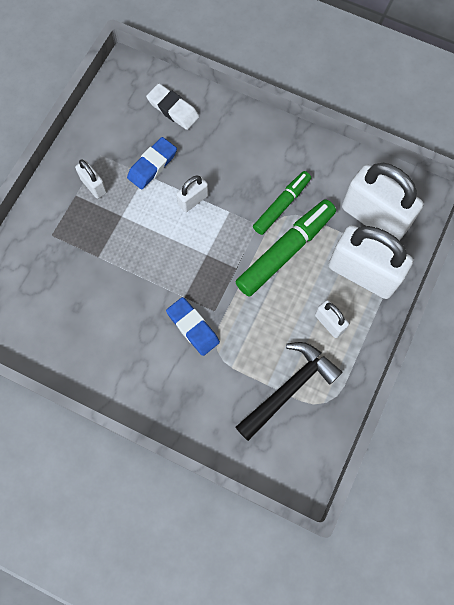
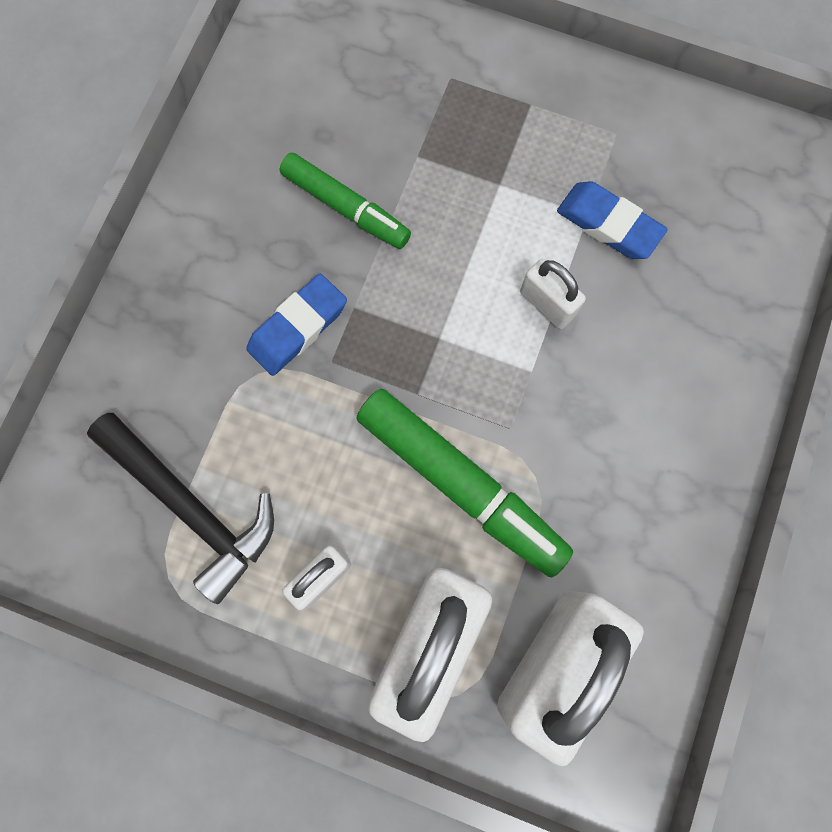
camera: 85 degrees right, 5 degrees up
(93, 186) = (553, 131): white padlock -> none
(173, 109) = (735, 248): white eraser -> none
(282, 205) = (557, 471): green marker -> green marker (346, 208)

